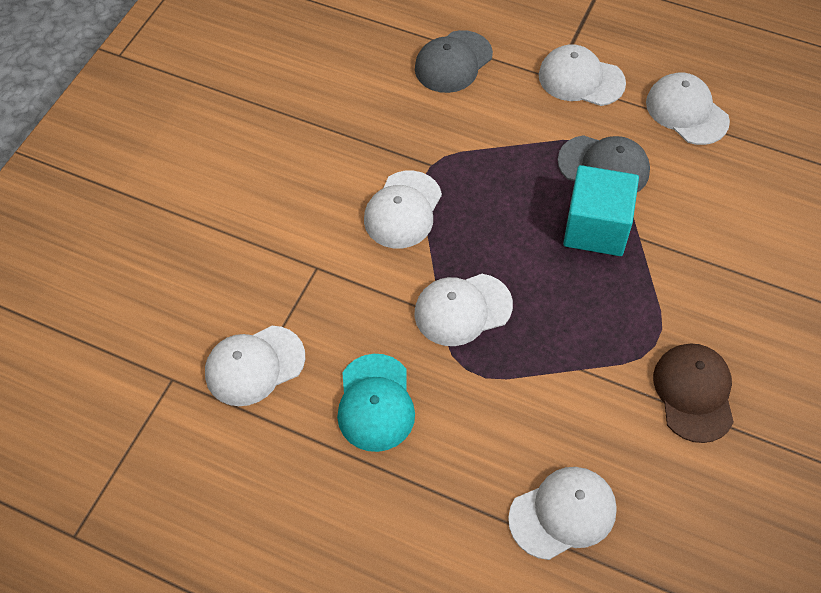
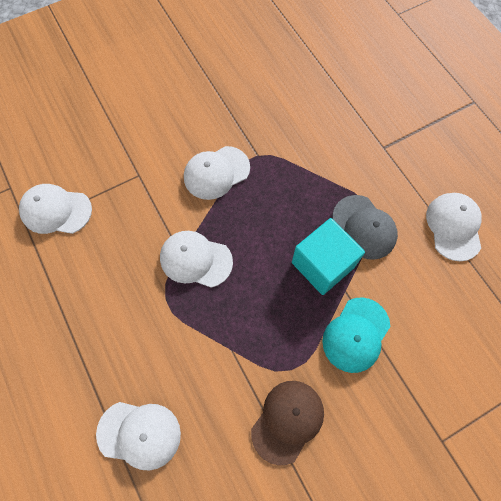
camera: 35 degrees right, 10 degrees up
(375, 403) = (98, 281): turquoise cap -> turquoise cap (356, 334)
(453, 62) = (328, 97): grey cap -> none
(581, 79) = (400, 159): white cap -> none

